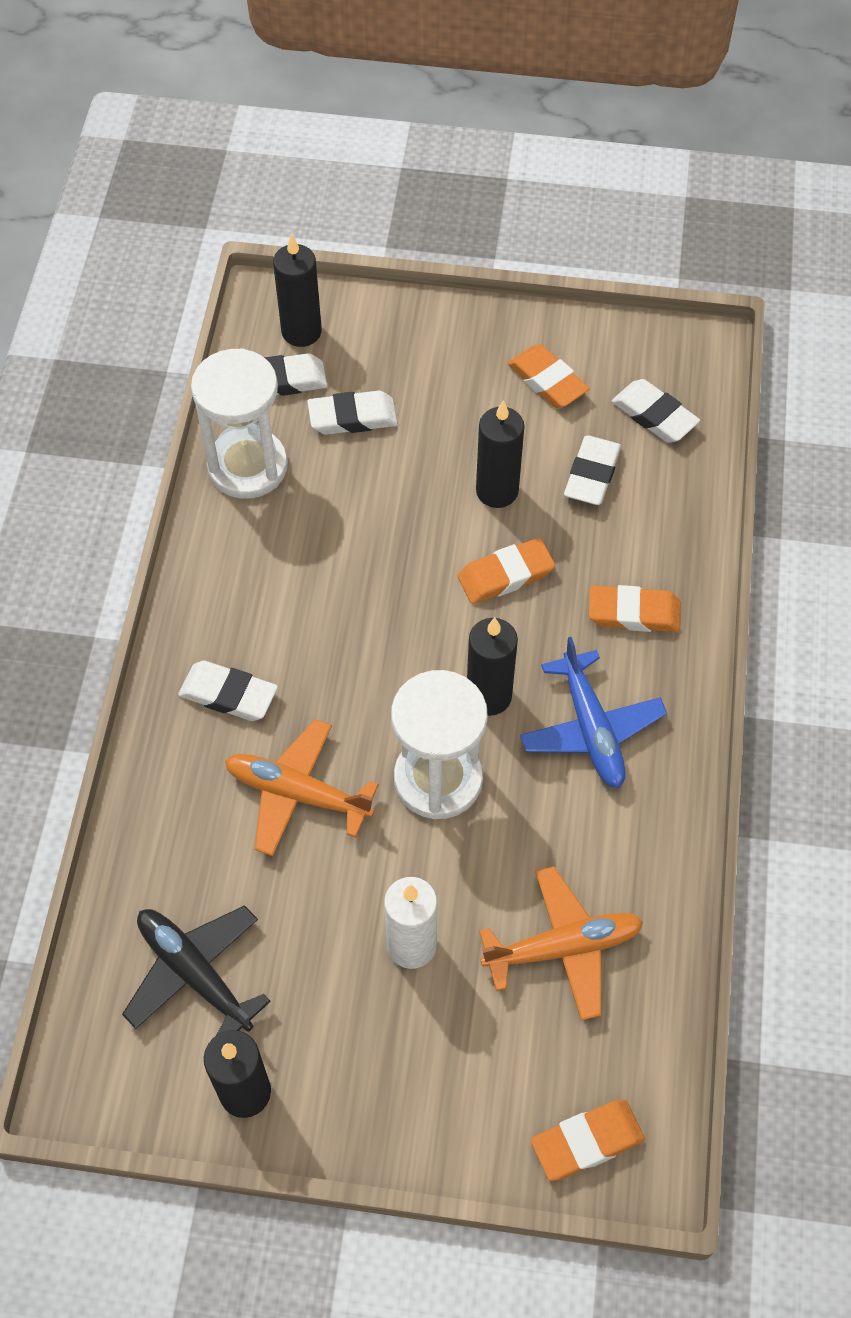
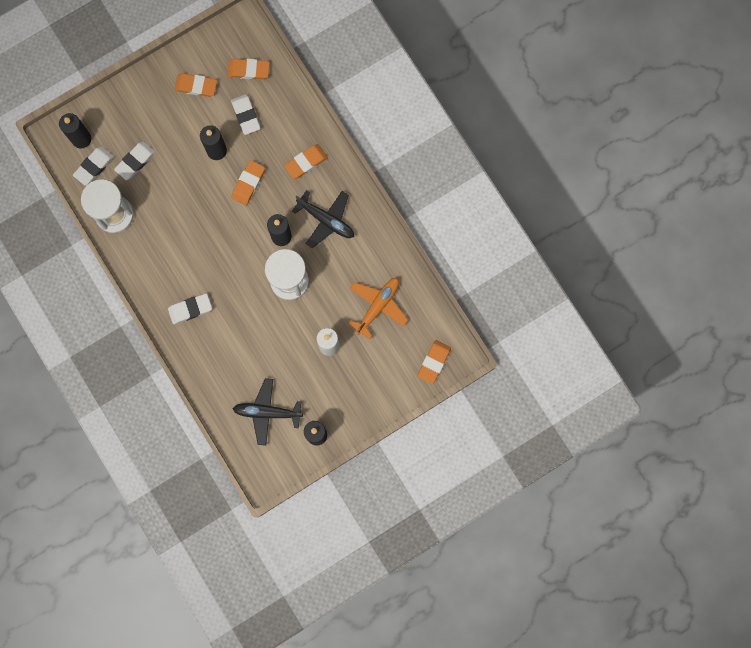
camera: 40 degrees left, 20 degrees up
(297, 793) = (246, 325): orange plane -> none
(591, 729) = (326, 220): blue plane -> black plane
(654, 415) = (248, 70): white eraser -> orange eraser

